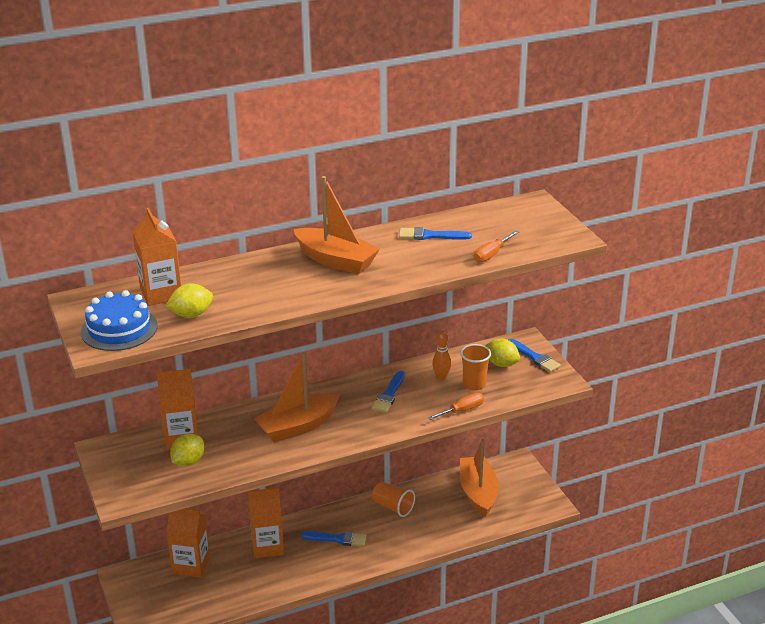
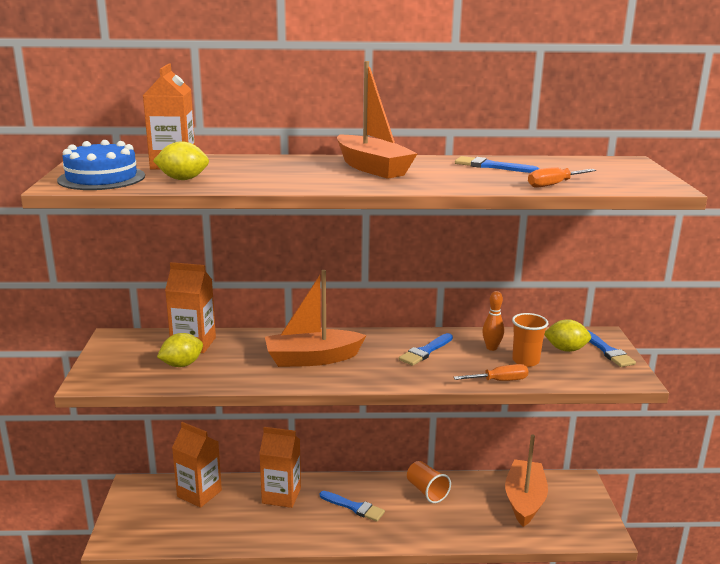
camera: 20 degrees right, 10 degrees down
(501, 364) = (565, 349): yellow lemon -> yellow lemon turned 45 degrees counterclockwise

